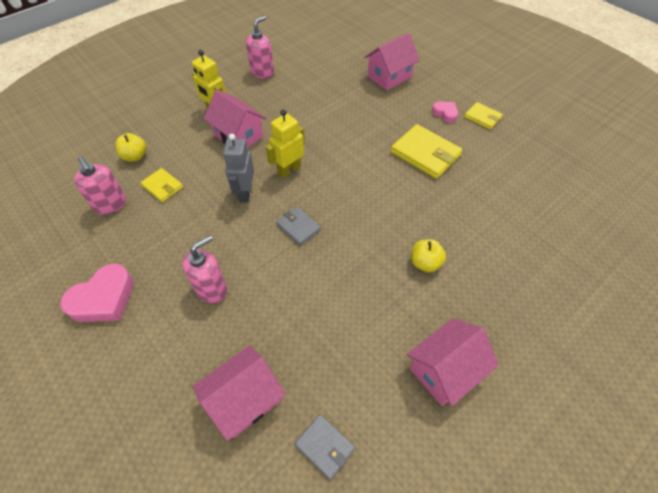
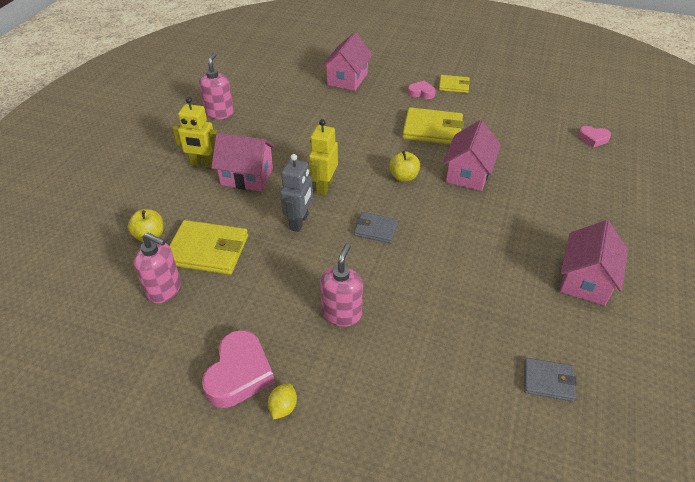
camera: 30 degrees left, 10 degrees down
(109, 343) = (283, 407): none -> yellow lemon
(162, 186) = (207, 250): yellow wallet -> yellow wallet, size x1.75
(244, 399) = (453, 383): pink house -> pink house (468, 173)
(245, 193) = (299, 222): grey robot -> grey robot turned 135 degrees counterclockwise
(425, 263) = (504, 211): yellow apple -> yellow apple (403, 177)
(582, 228) = (593, 139): none -> pink heart

